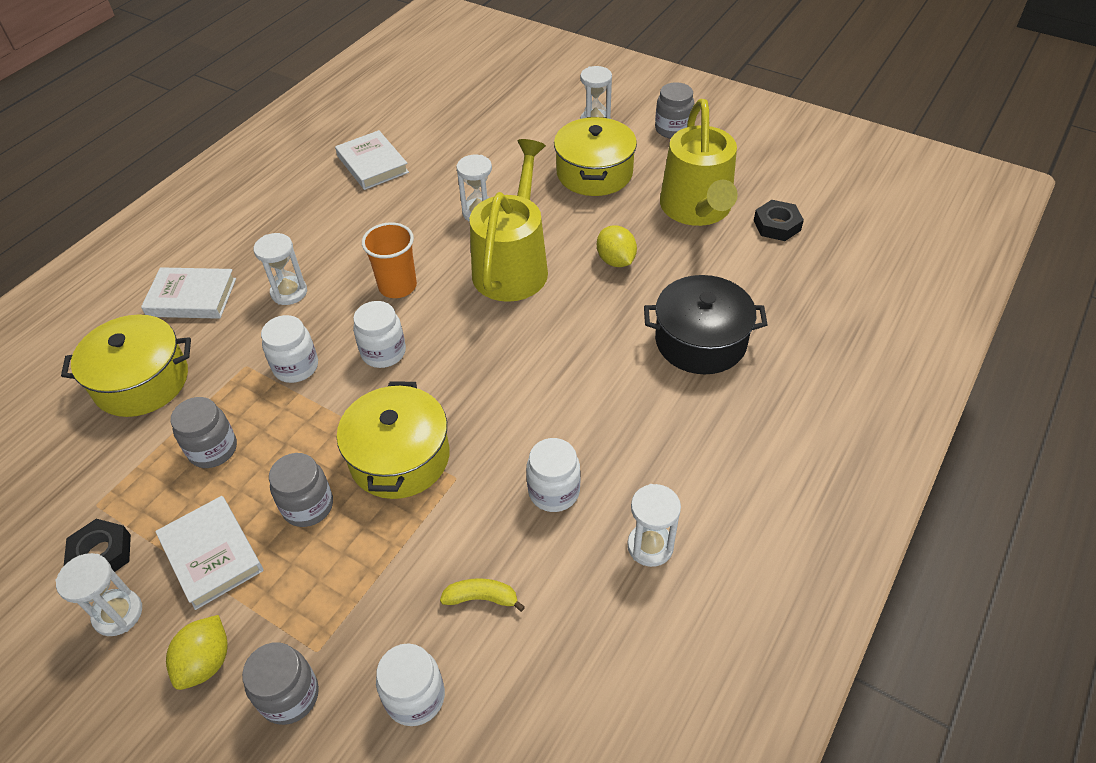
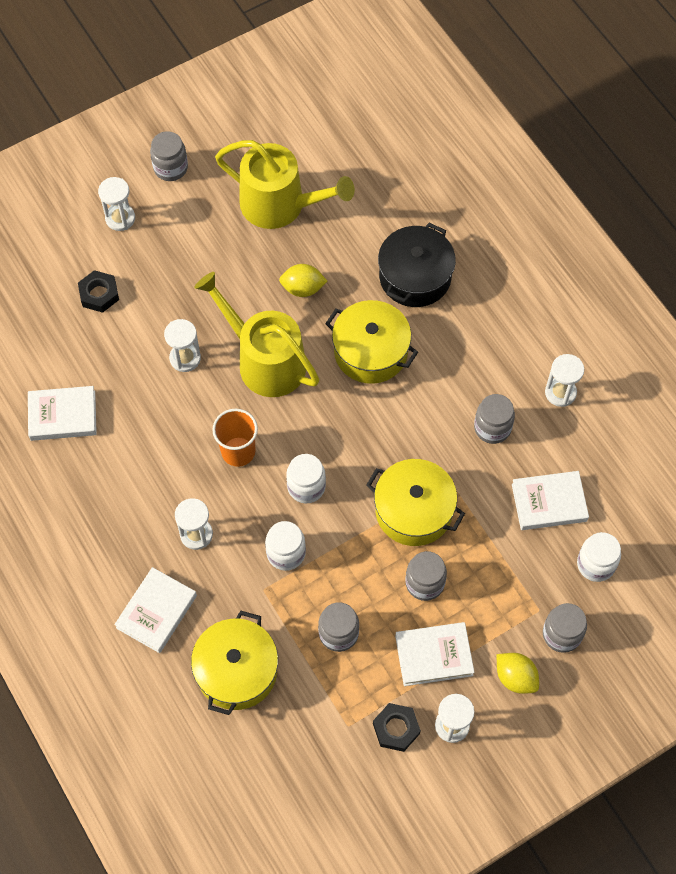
camera: 65 degrees left, 15 degrees up
(482, 598) = (549, 502): yellow banana -> white book
(554, 491) = (492, 428): white jar -> grey jar
(594, 173) = (189, 252): yellow pot -> yellow pot (370, 352)
(777, 225) = (331, 164): black nut -> black nut (99, 294)

